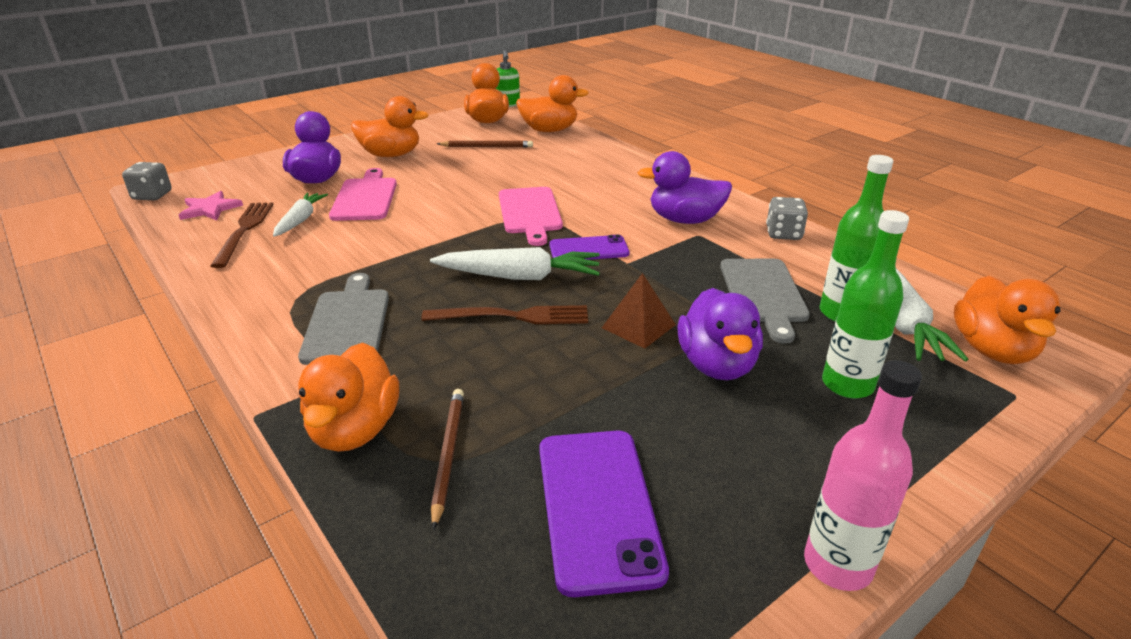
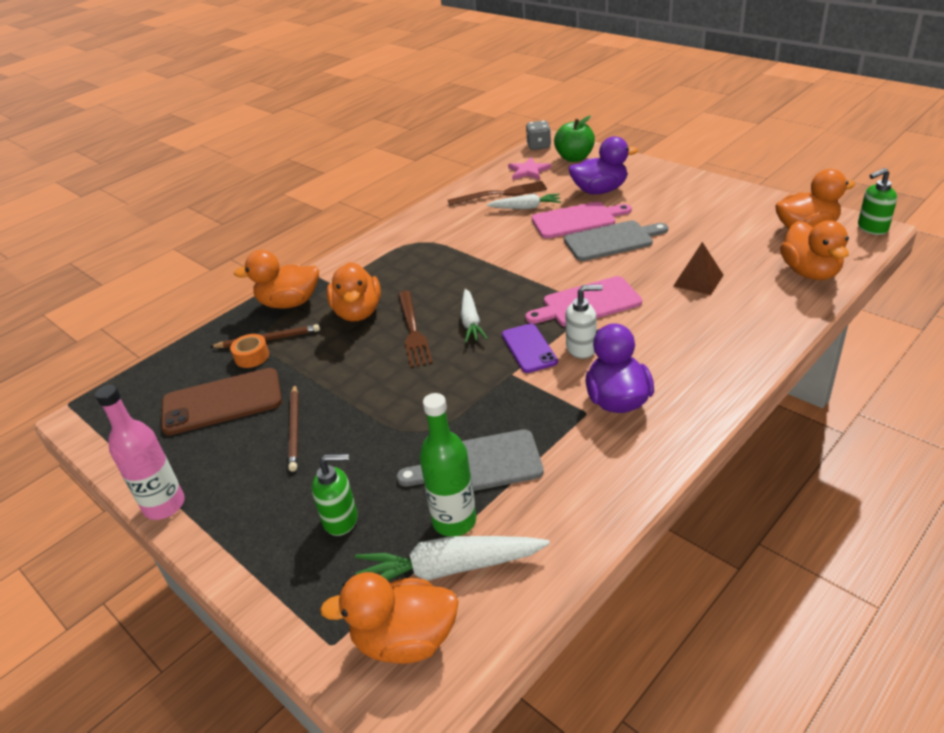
camera: 85 degrees right, 5 degrees up
(220, 181) = (574, 158): none -> green apple
(347, 323) = (393, 268): grey cutting board -> grey cutting board (611, 240)
(391, 155) = (671, 205): orange duck -> orange duck (358, 312)
(487, 147) = (729, 246): brown pencil -> brown pencil (295, 429)
(487, 473) = (252, 356): none -> orange tape
(520, 276) = (471, 322): white carrot -> white carrot, size x0.65
(597, 507) = (222, 402): purple phone -> brown phone
(603, 225) = (581, 348): none -> white soap dispenser
(638, 326) = (410, 393): brown pyramid -> brown pyramid (698, 280)
(717, 365) = (362, 441): purple duck -> none
(783, 234) = (615, 477): grey dice -> none
(847, 384) = (341, 519): green bottle -> green soap dispenser

